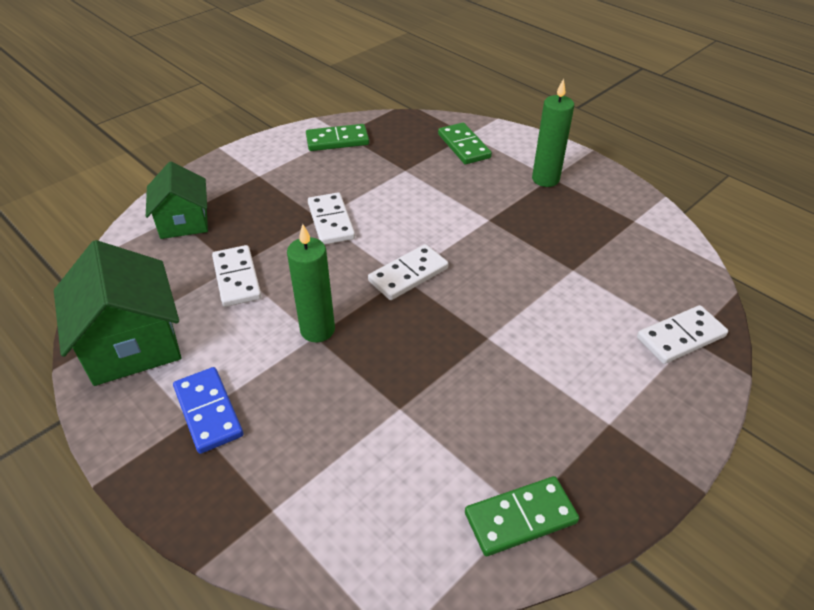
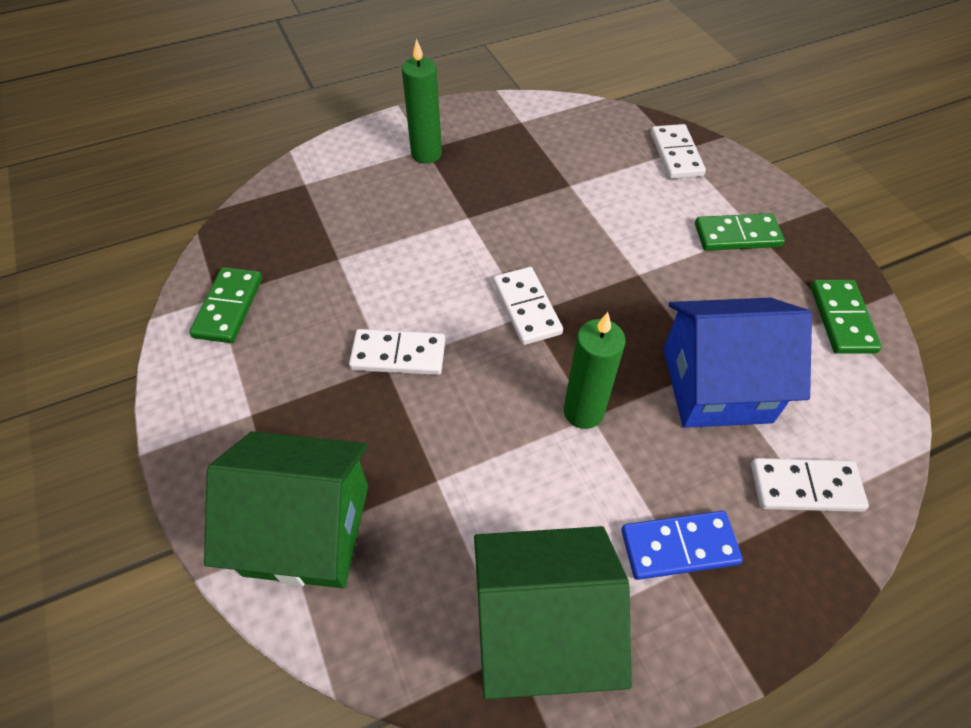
camera: 70 degrees left, 10 degrees up
(184, 222) = (307, 529): green house -> green house, size x1.52
(237, 278) = (462, 479): white domino -> white domino (805, 487)
(380, 414) = (716, 385): none -> blue house
(463, 146) = (326, 195): green domino -> green domino (737, 235)

